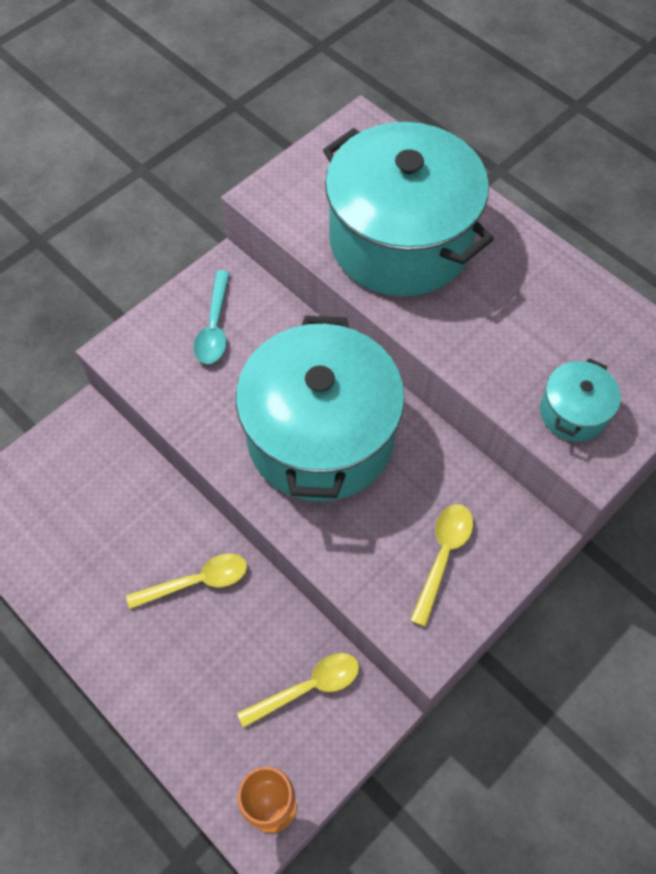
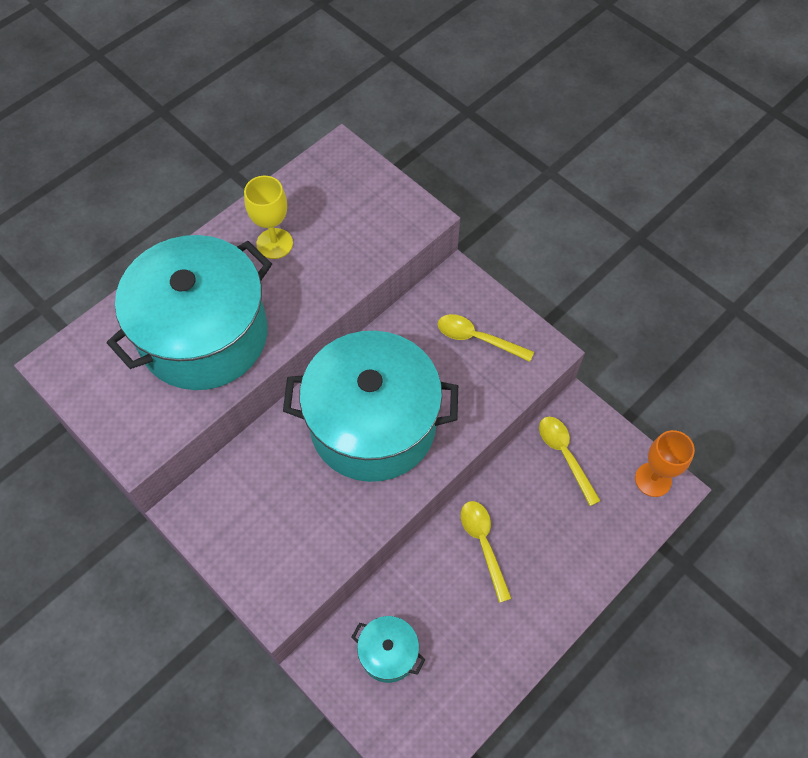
camera: 90 degrees left, 0 degrees up
(214, 327) = (253, 518): turquoise spoon -> none
(530, 298) = (274, 243): none -> yellow goblet
(573, 412) = (381, 225): turquoise pot -> turquoise pot (388, 653)

